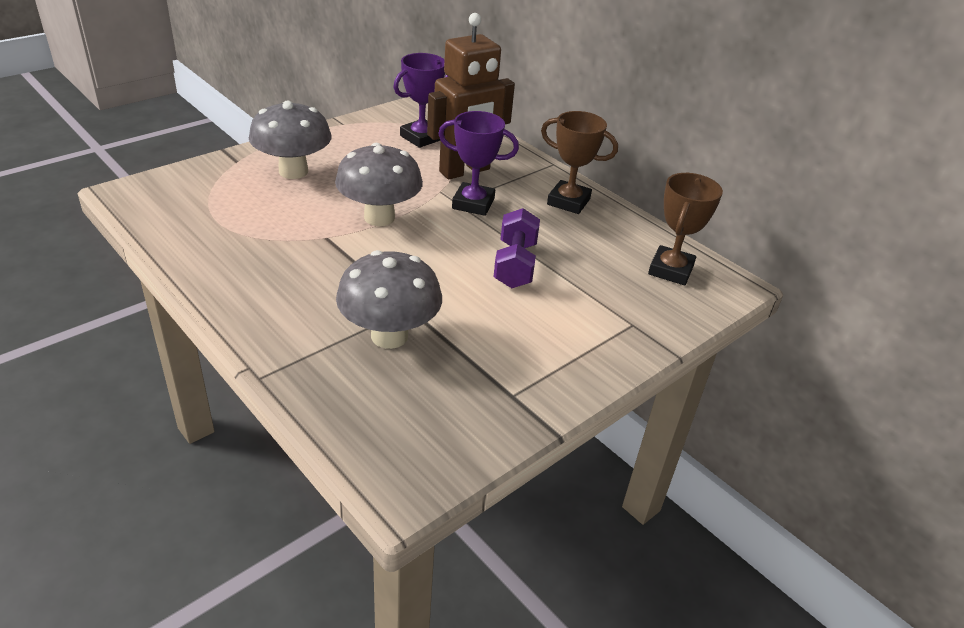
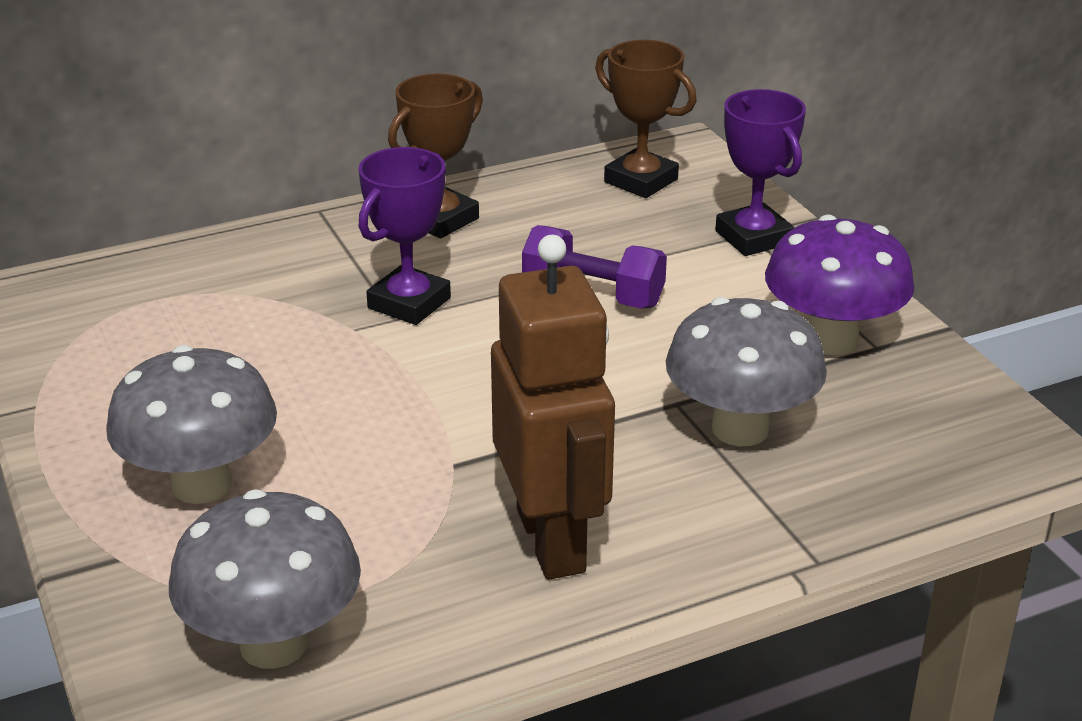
camera: 70 degrees left, 5 degrees down
(379, 217) = (413, 401): grey mushroom -> grey mushroom (273, 644)
(421, 137) = (153, 321): purple trophy -> purple trophy (753, 237)
(465, 171) = (300, 294): brown robot -> brown robot (552, 541)
(510, 372) = (831, 340): none -> purple mushroom

